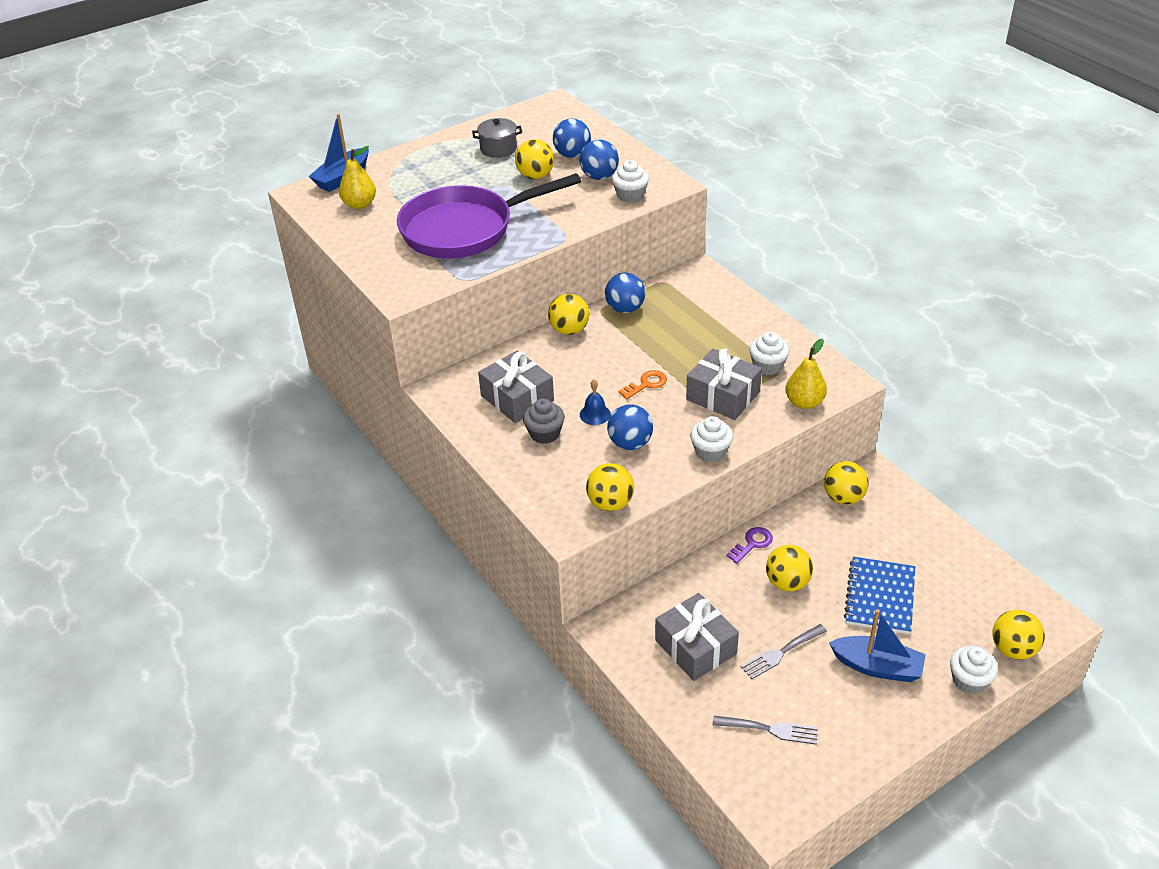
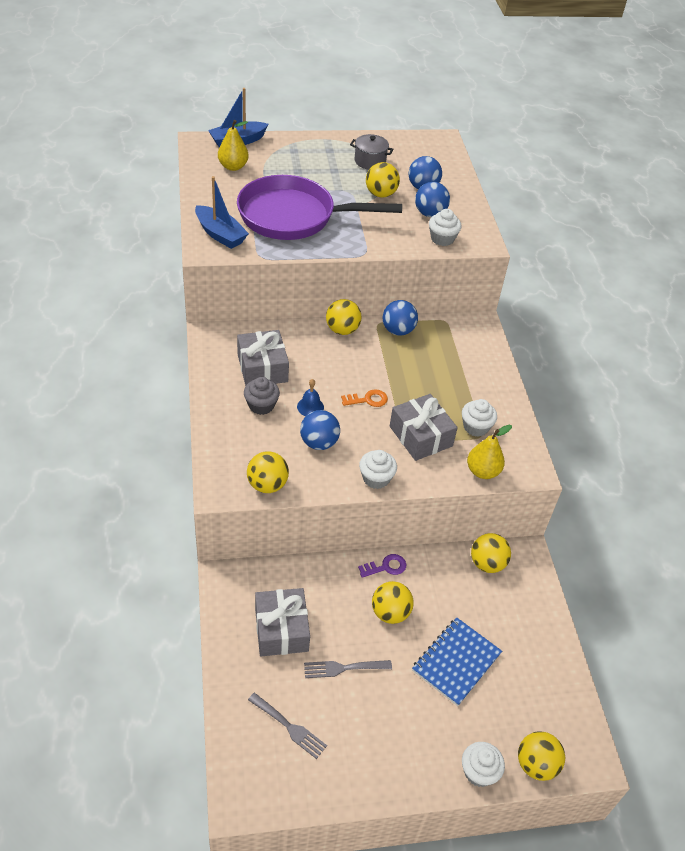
camera: 20 degrees right, 5 degrees up
(877, 667) = (411, 720): blue boat -> blue boat (220, 234)

